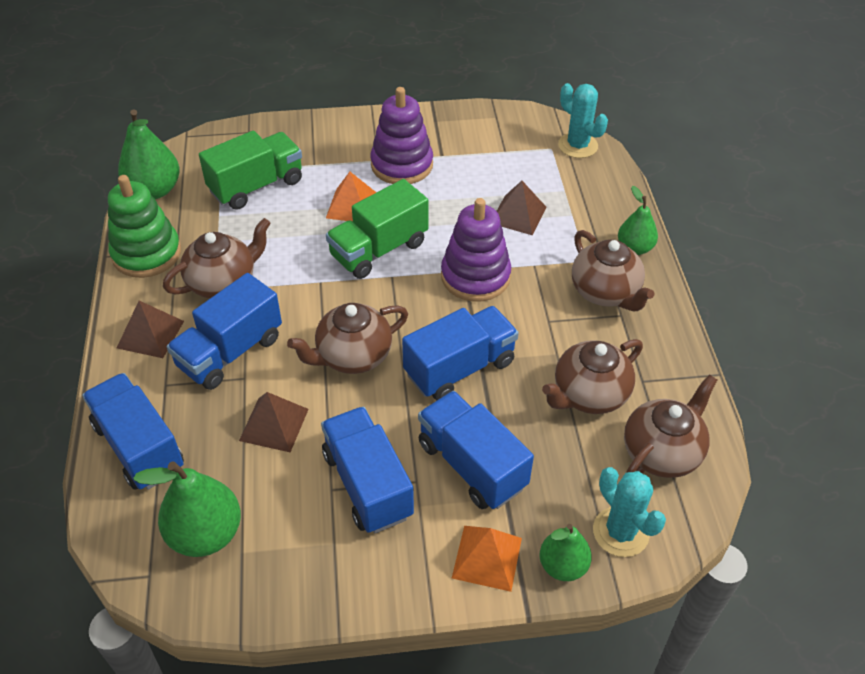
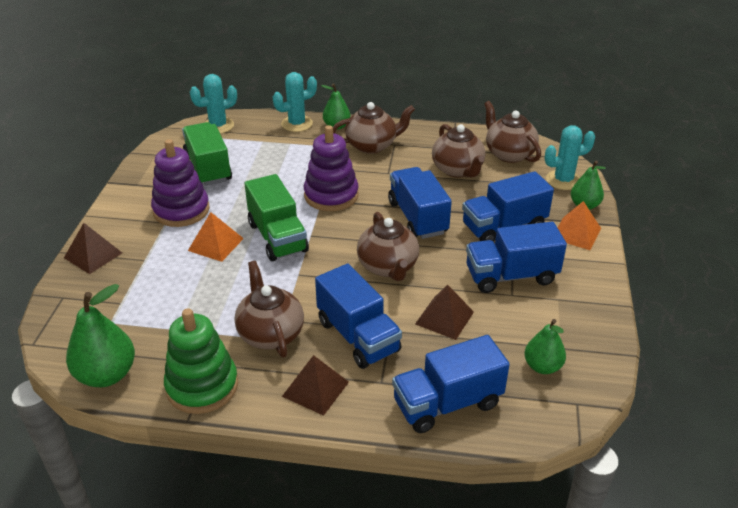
camera: 75 degrees left, 10 degrees down
(205, 534) = (542, 366): green pear -> green pear, size x0.63
(256, 186) = (150, 299): green truck -> green truck (208, 168)
(518, 215) = (276, 165): brown pyramid -> brown pyramid (93, 255)
(619, 210) = (297, 124): none -> turquoise cactus

